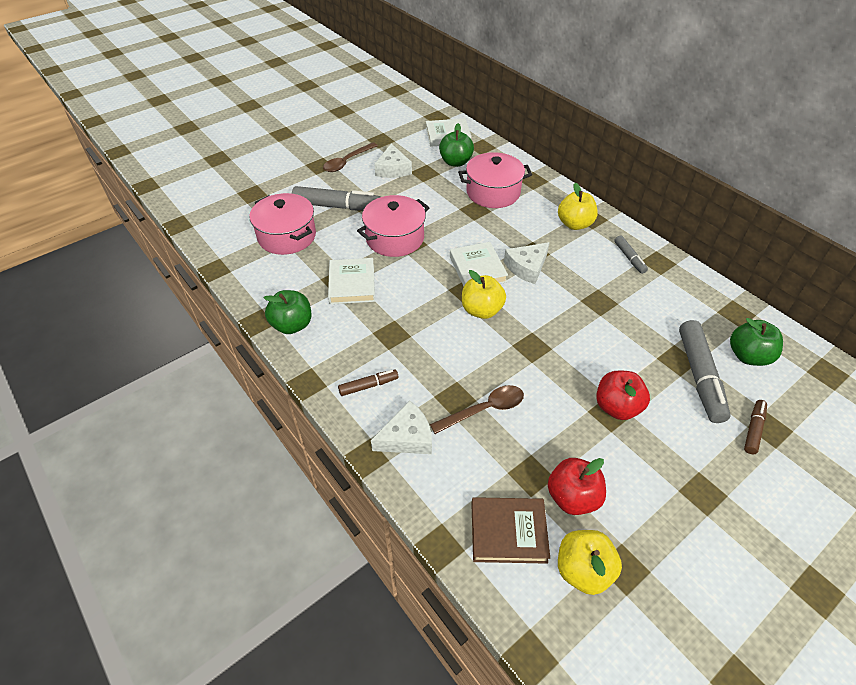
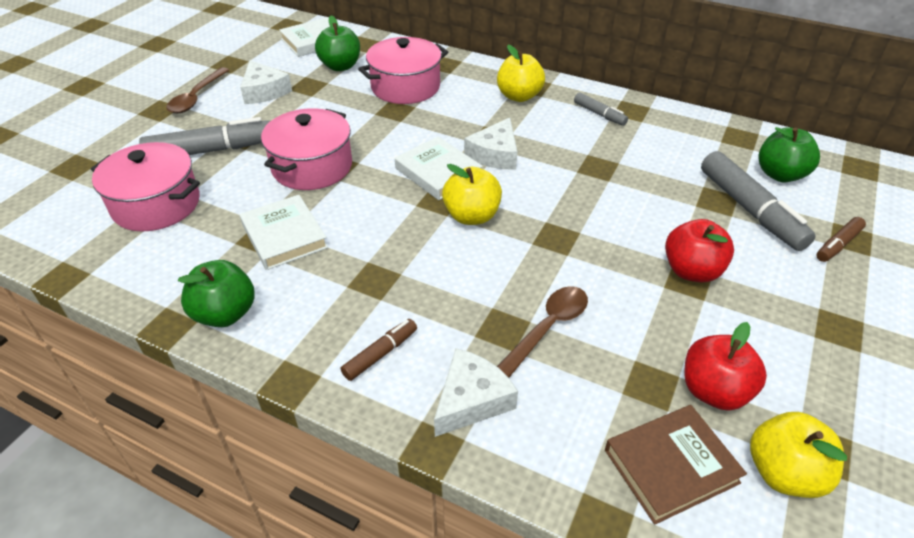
camera: 25 degrees left, 5 degrees down
(753, 429) = (837, 245): brown marker -> brown marker turned 135 degrees counterclockwise

